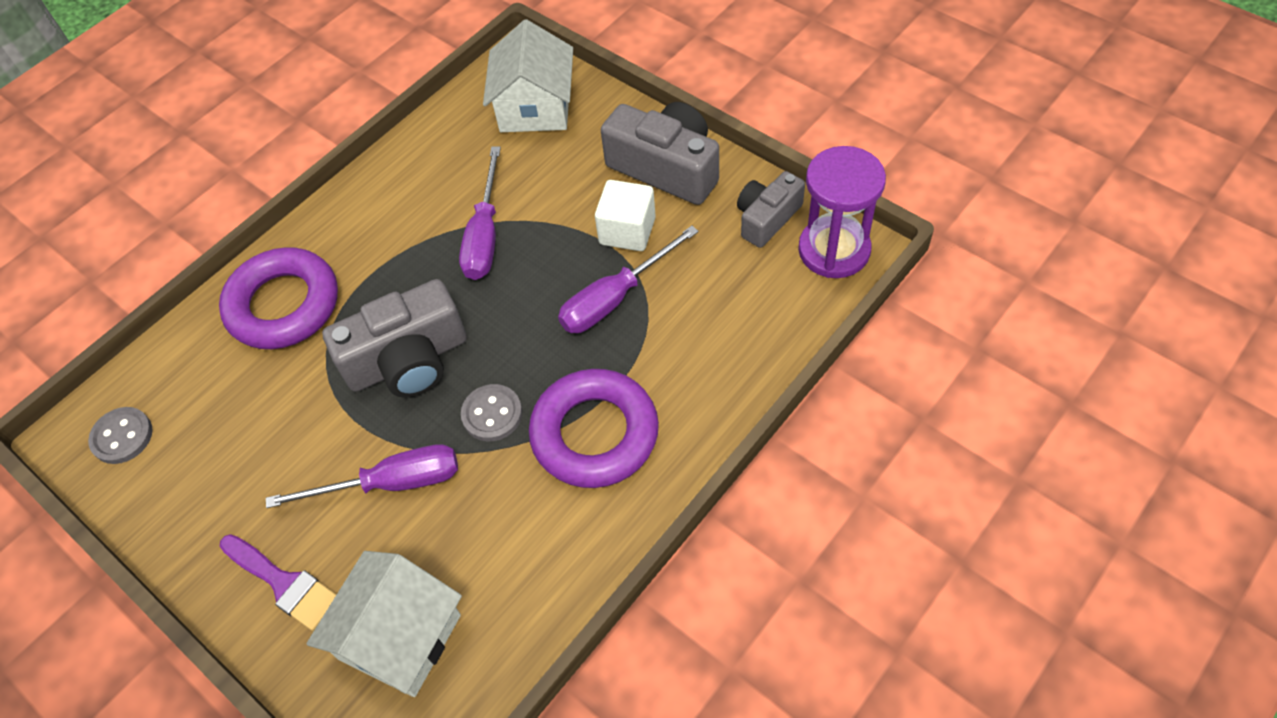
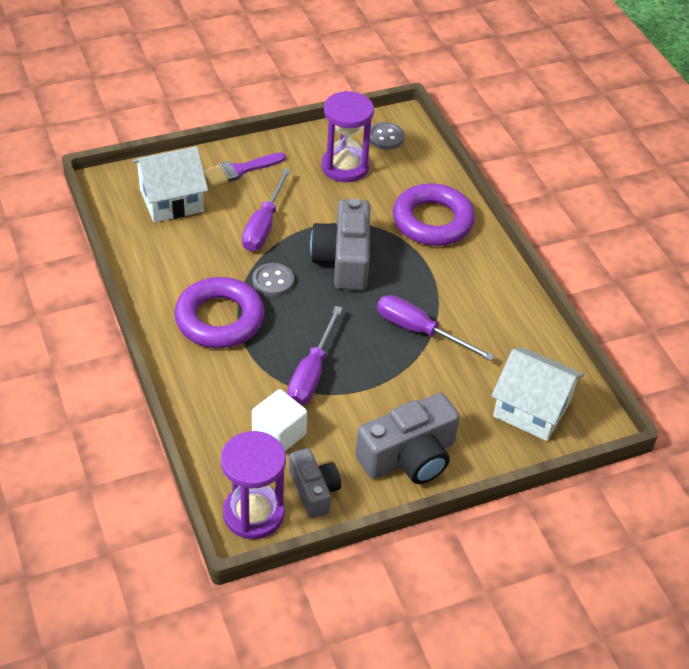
camera: 110 degrees right, 10 degrees down
(213, 452) = (345, 167): none -> purple hourglass
(400, 637) = (171, 200): white house -> white house turned 75 degrees counterclockwise
(615, 298) = (312, 373): purple screwdriver -> purple screwdriver turned 150 degrees counterclockwise
(627, 231) = (365, 406): white cube -> white cube (279, 434)

